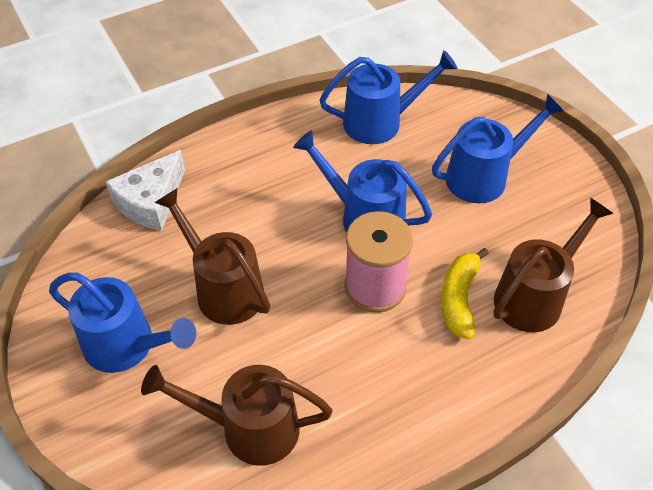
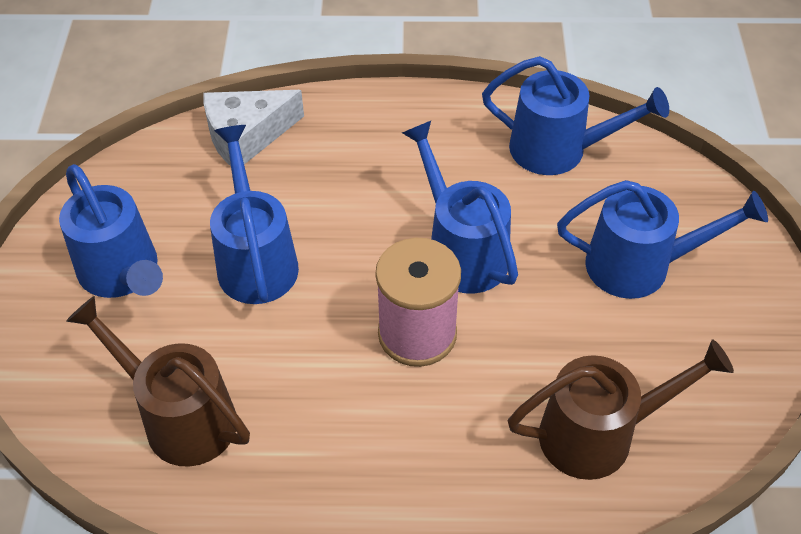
camera: 30 degrees right, 0 degrees up
(223, 288) = (255, 259): brown watering can -> blue watering can
(459, 299) = (504, 393): yellow banana -> none

